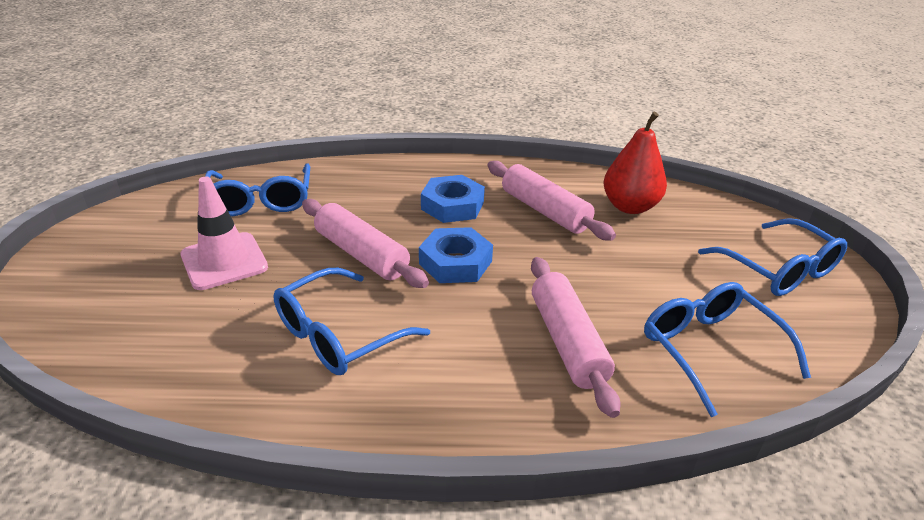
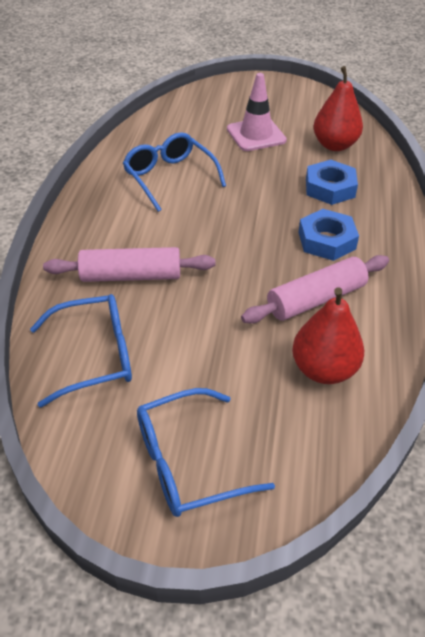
camera: 100 degrees right, 10 degrees up
(261, 200) = (335, 145): blue glasses -> red pear
(361, 254) = (256, 189): pink rolling pin -> none
(455, 262) = (239, 233): blue nut -> blue nut (330, 188)

